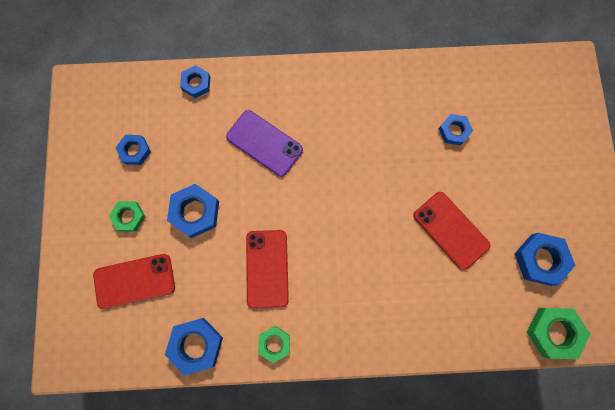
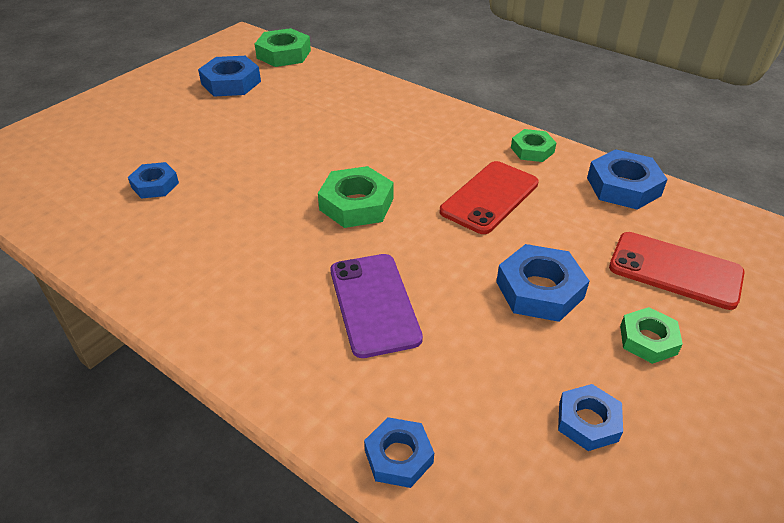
camera: 140 degrees left, 35 degrees down
(334, 203) = (356, 204): none -> green nut
(451, 230) = (272, 130): red phone -> none

